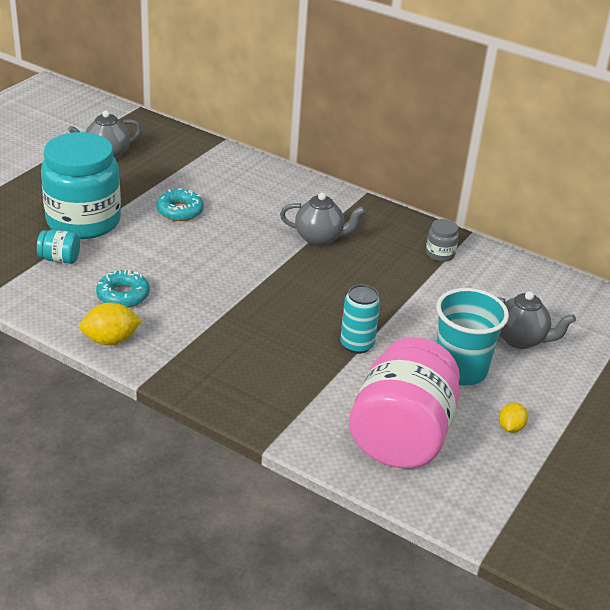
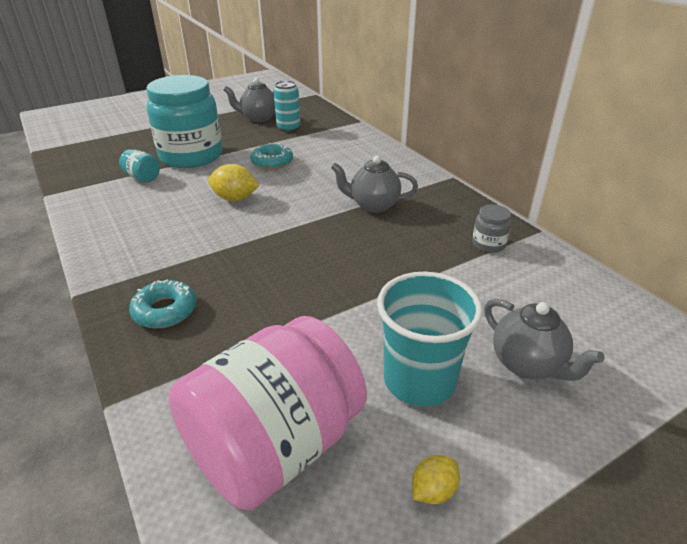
camera: 30 degrees right, 0 degrees up
(111, 340) = (102, 247): yellow lemon -> yellow lemon (235, 199)
(123, 295) = (156, 214): turquoise donut -> turquoise donut (165, 310)
(320, 238) = (373, 205): grey teapot -> grey teapot turned 150 degrees clockwise
(357, 344) = (320, 314): turquoise can -> turquoise can (288, 128)

